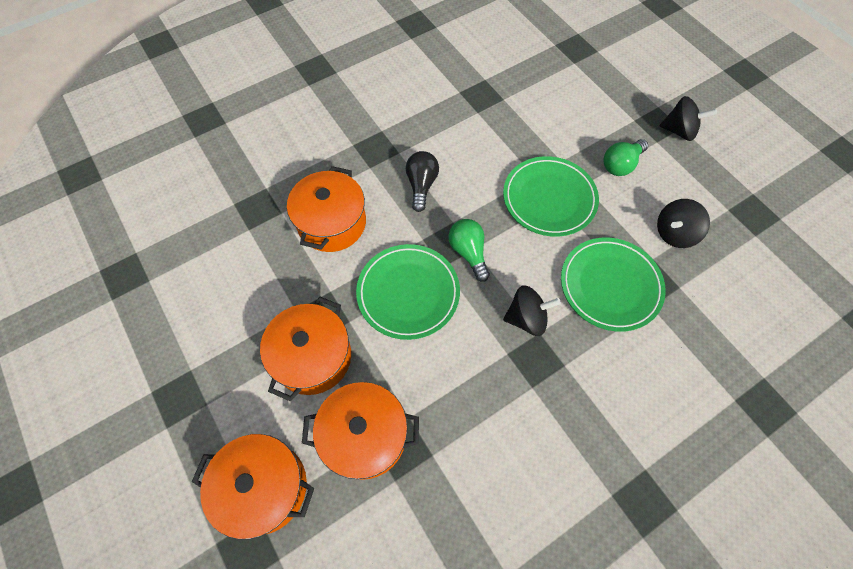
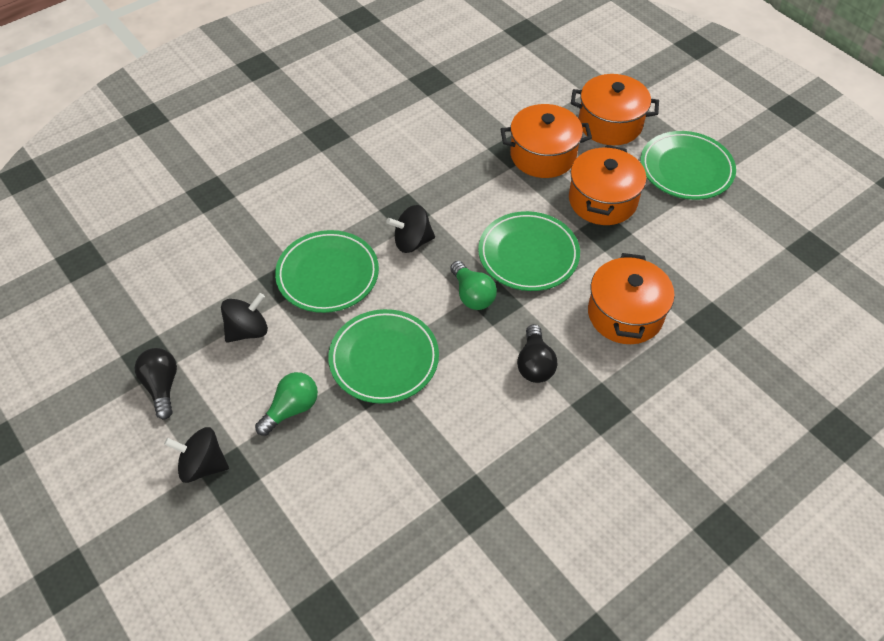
camera: 175 degrees right, 10 degrees down
(200, 397) = (686, 169): none -> green plate
(733, 189) = (162, 386): none -> black light bulb

